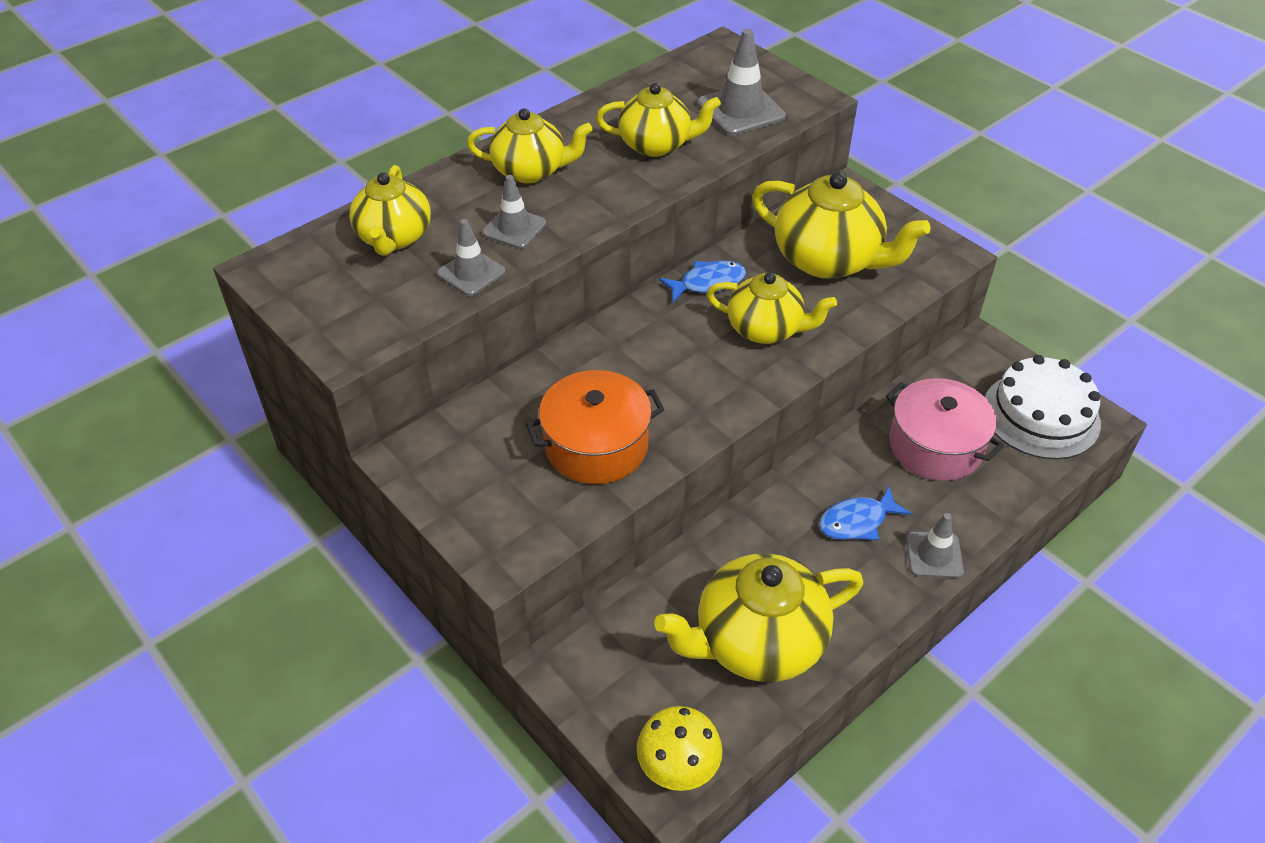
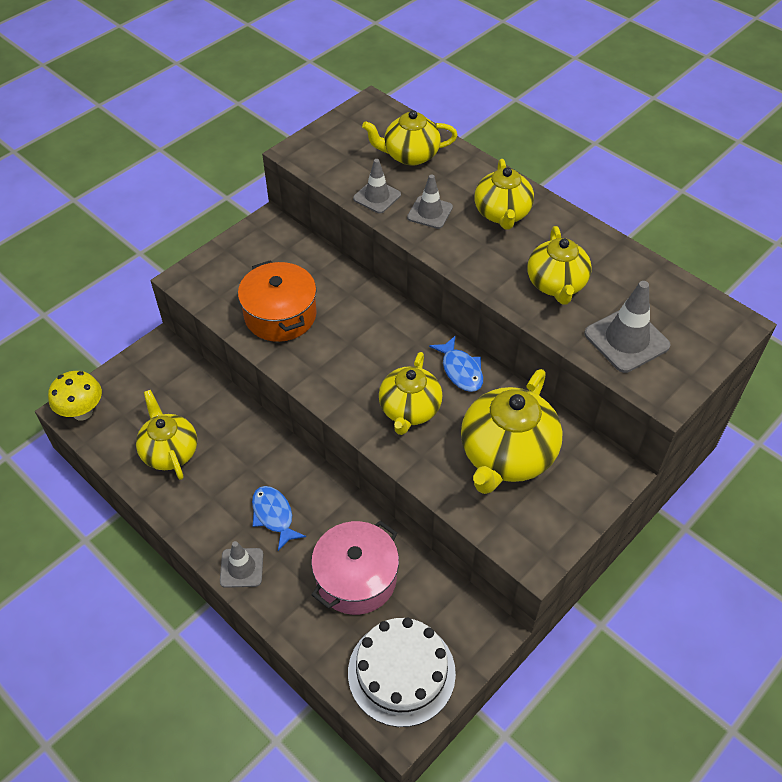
camera: 85 degrees right, 5 degrees up
(757, 642) = (169, 451): yellow teapot -> yellow teapot, size x0.66

